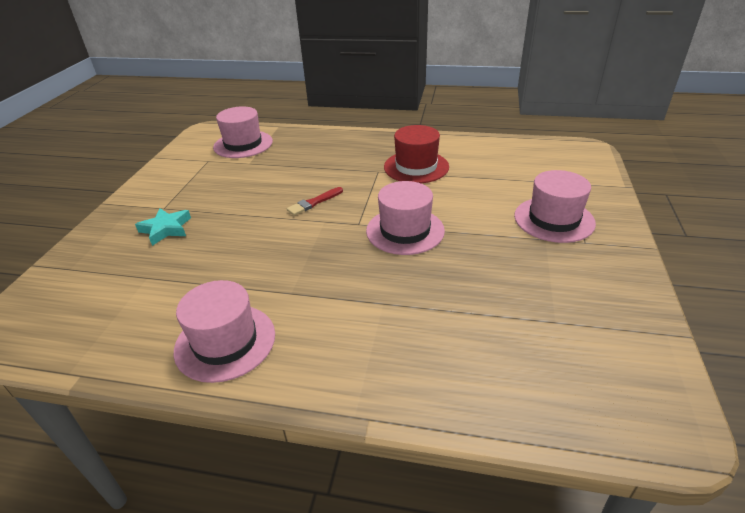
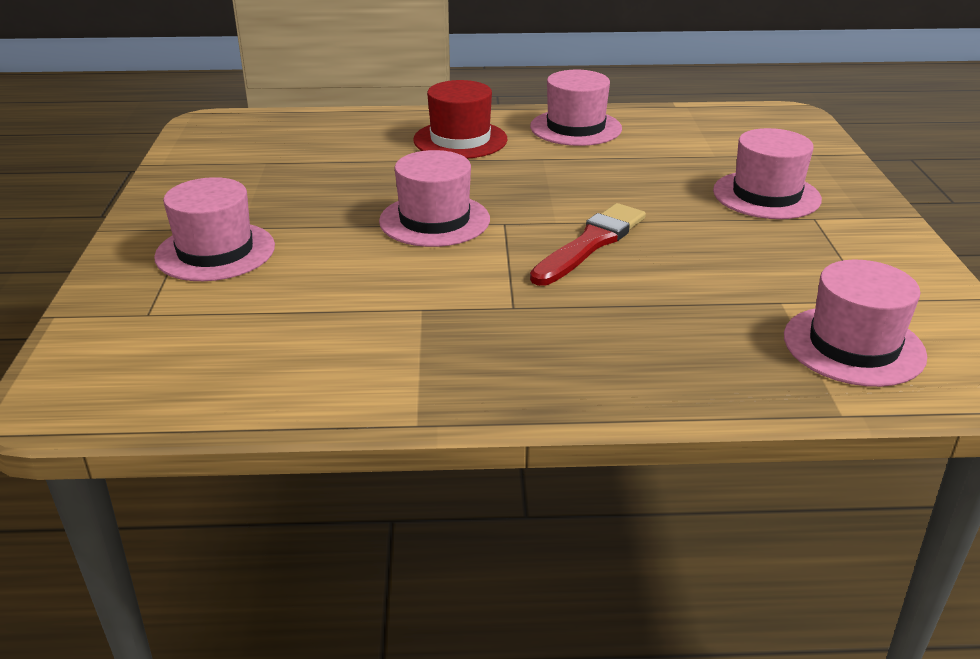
camera: 165 degrees right, 5 degrees down
(166, 229) = (766, 195): turquoise star -> pink hat
(314, 202) = (590, 243): red brush -> red brush, size x1.72
(416, 167) = (441, 322): red hat -> red hat (460, 140)

